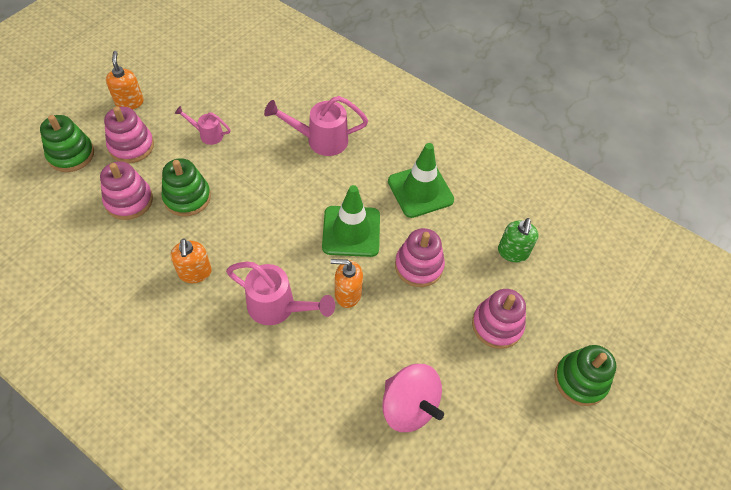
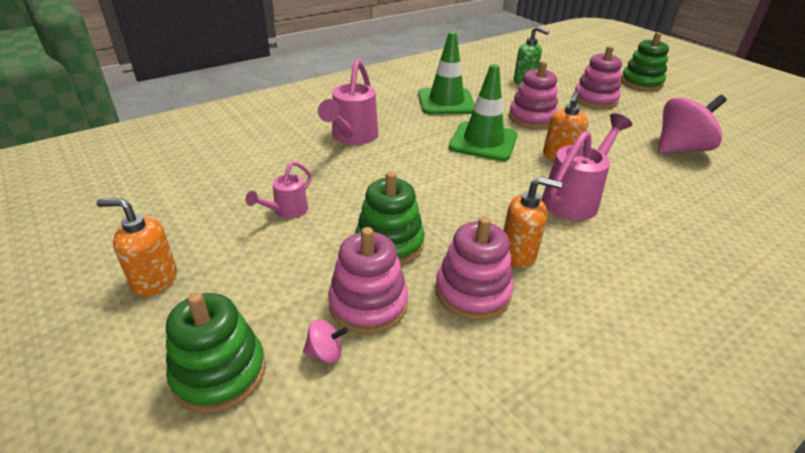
camera: 70 degrees left, 20 degrees down
(89, 192) = (325, 353): none -> pink spinning top
(131, 146) = (255, 289): pink stacking toy -> pink stacking toy (472, 292)

